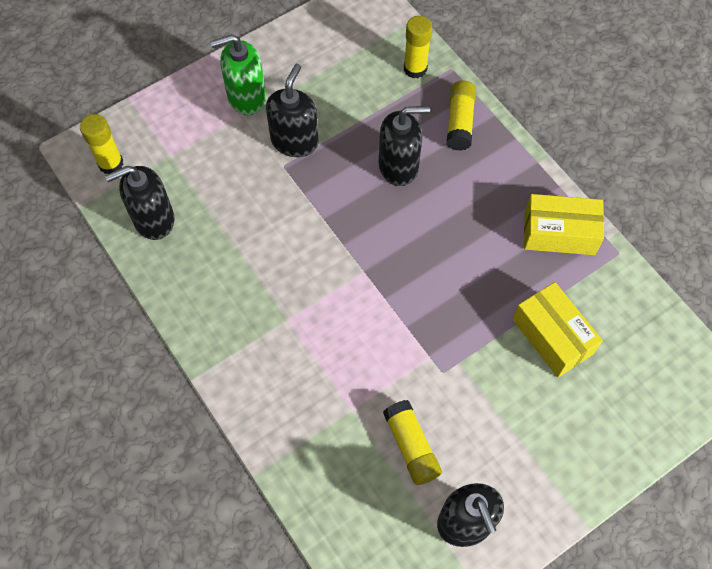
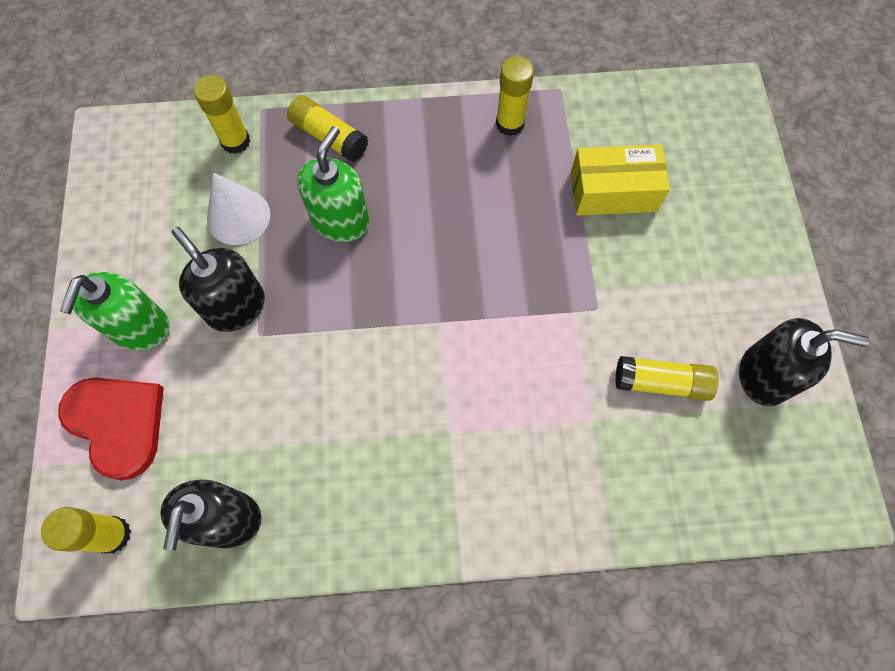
camera: 60 degrees left, 5 degrees up
(178, 124) = (118, 423): none -> red heart
(360, 104) = (238, 216): none -> white cone
(399, 166) = (340, 221): black soap dispenser -> green soap dispenser
(559, 233) = (510, 124): yellow box -> yellow glue stick

